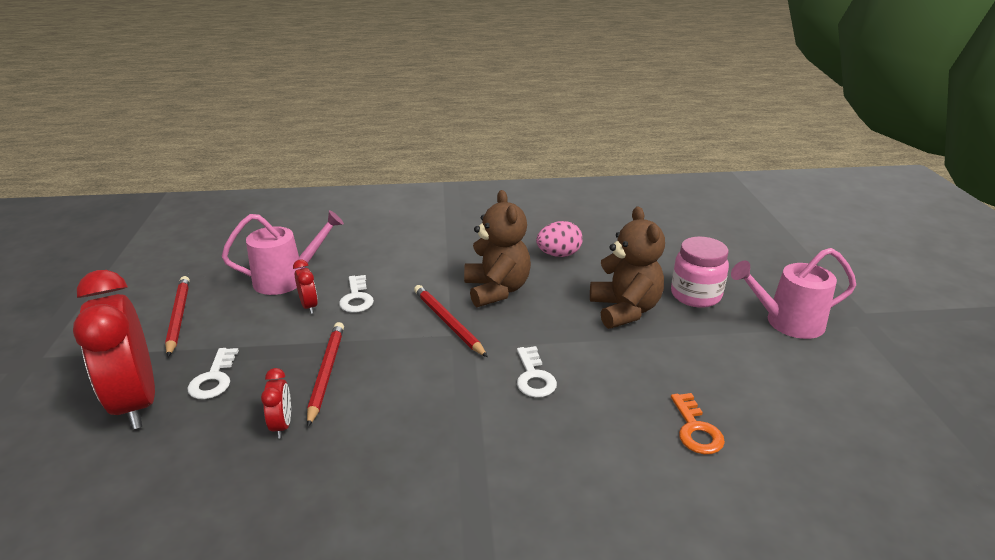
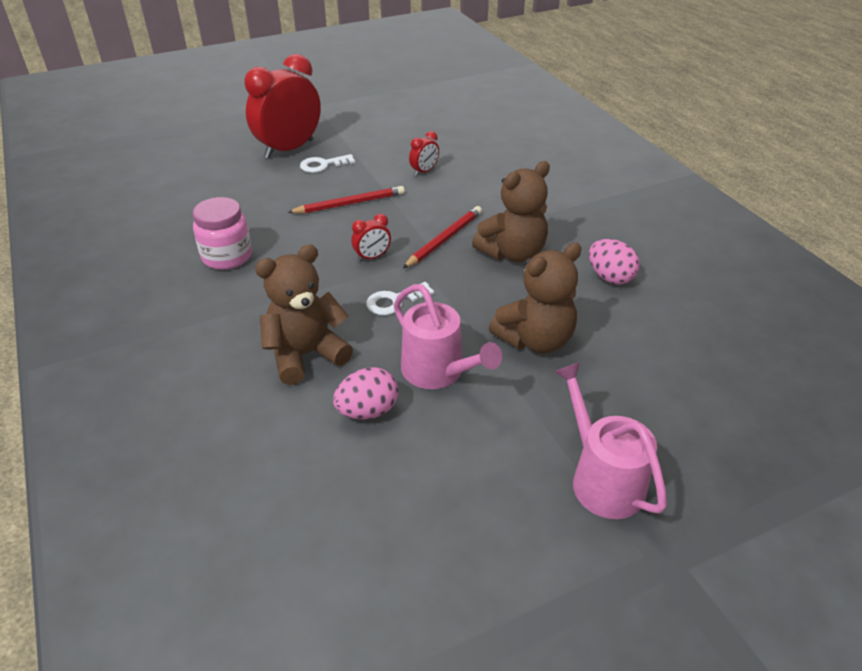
camera: 70 degrees right, 10 degrees up
(178, 317) = (379, 129): red pencil -> none
(282, 425) = (289, 204): red clock -> red clock (372, 257)
(287, 279) = (453, 151): pink watering can -> pink watering can (438, 372)
(356, 298) = (449, 187): white key -> none
(597, 460) = (306, 355): none -> brown teddy bear
(695, 295) = (605, 391): pink jar -> pink jar (227, 257)
(696, 429) = (367, 411): orange key -> pink egg

